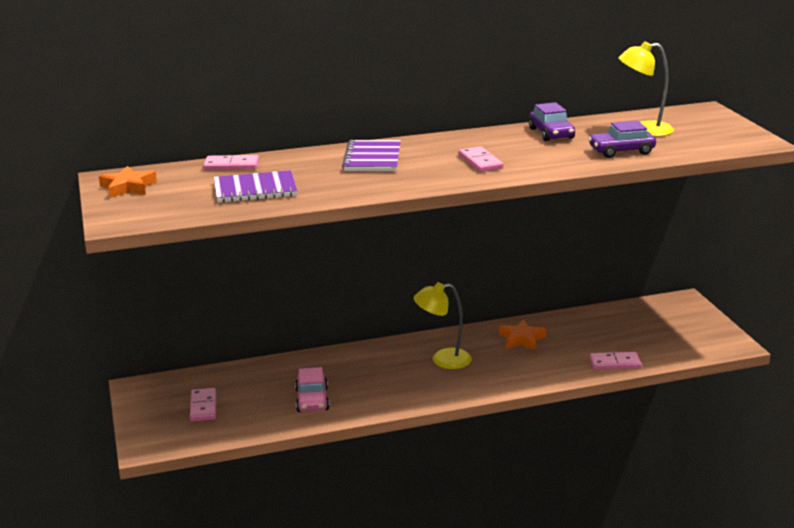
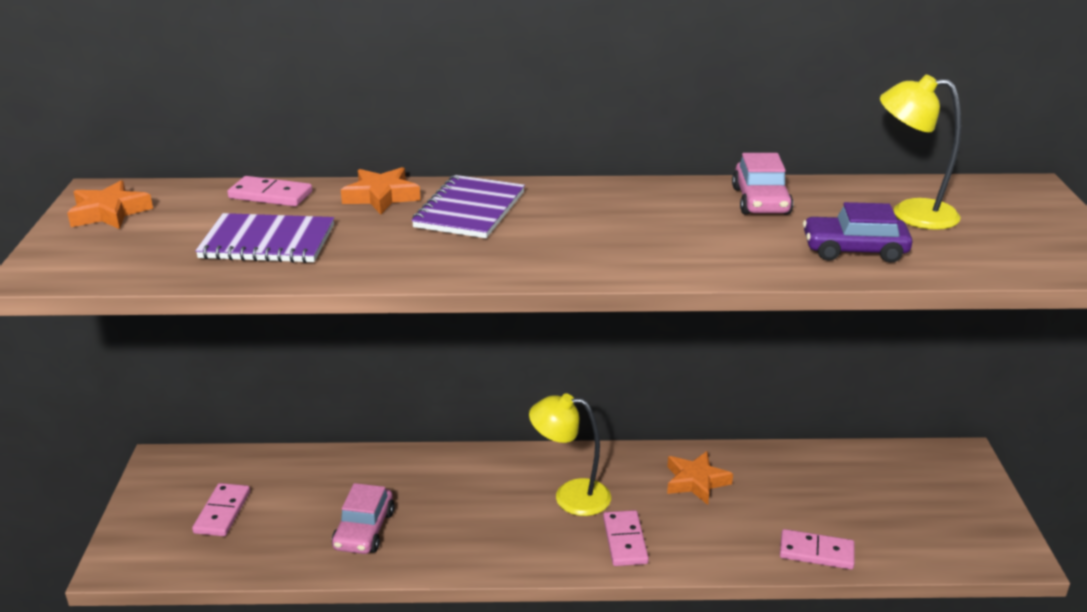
camera: 15 degrees right, 5 degrees up
(308, 158) = (381, 196): none -> orange star
(480, 162) = (621, 239): pink domino -> pink domino (625, 541)
(551, 133) = (760, 201): purple car -> pink car

